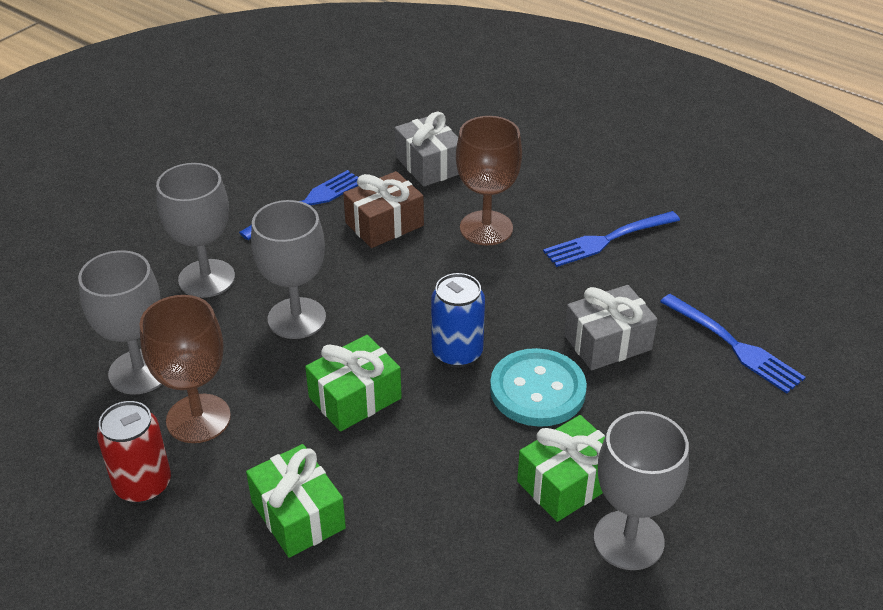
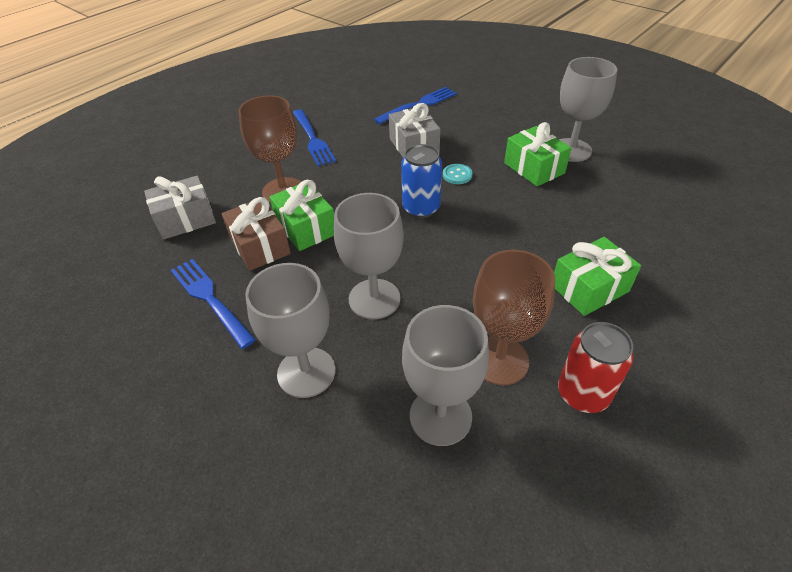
camera: 85 degrees left, 5 degrees up
(355, 398) = (468, 260): green gift -> green gift (306, 228)
(537, 390) = (457, 175): turquoise button -> turquoise button, size x0.47

